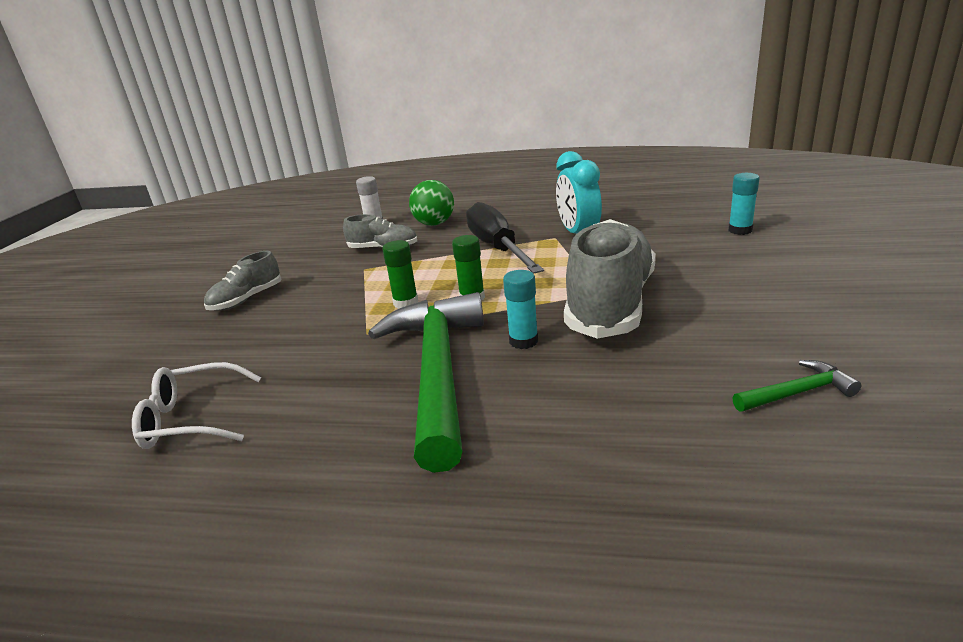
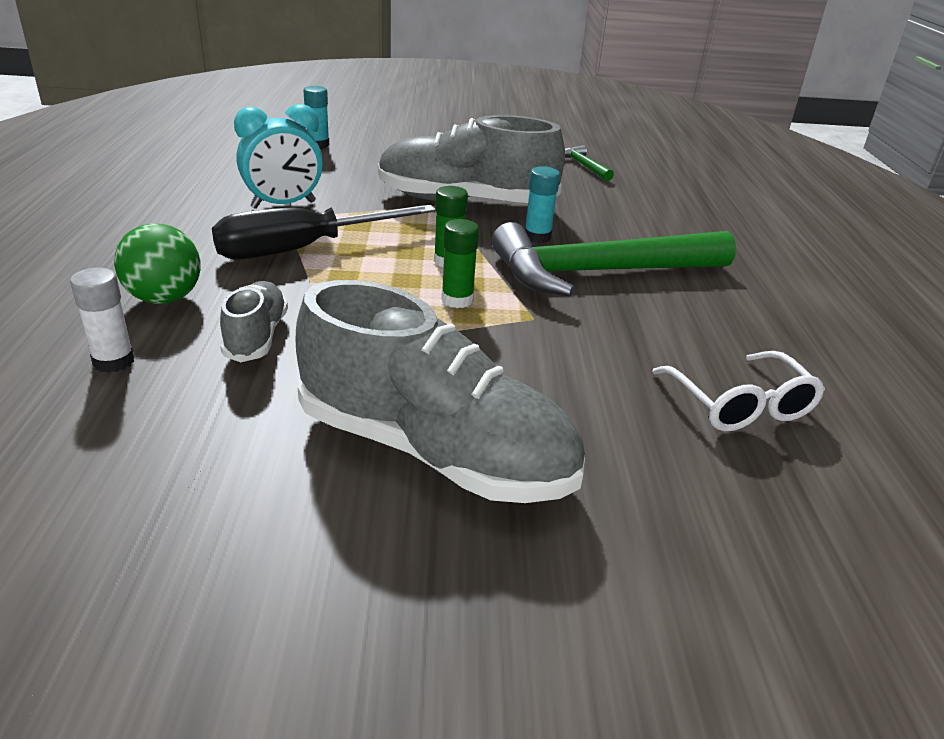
camera: 105 degrees left, 5 degrees up
(246, 299) = (434, 451): grey shoe -> grey shoe, size x2.03

